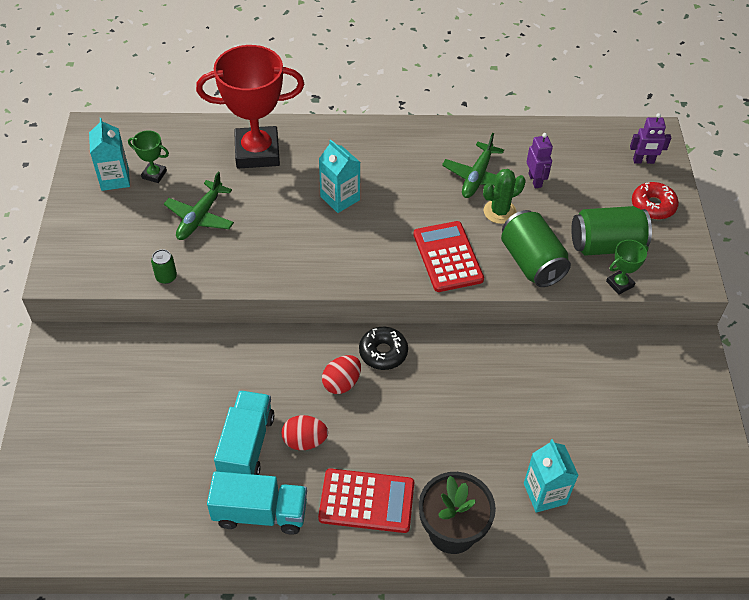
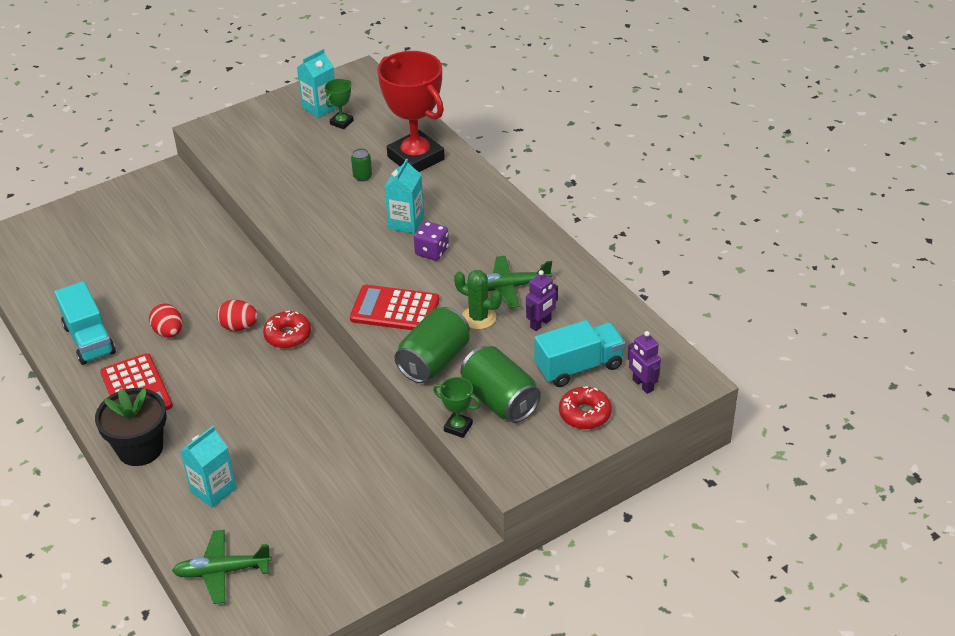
camera: 60 degrees right, 10 degrees down
(154, 174) = (341, 122): green trophy -> green trophy turned 45 degrees clockwise
(166, 277) = (244, 177): green can -> green can (362, 176)
(200, 217) = (318, 164): green plane -> green plane (222, 571)
(246, 446) = (143, 305): turquoise truck -> turquoise truck (579, 367)
(383, 352) = (288, 335): black donut -> red donut
(393, 200) = (432, 251): none -> purple dice
(448, 257) = (395, 309): red calculator -> red calculator turned 120 degrees counterclockwise

